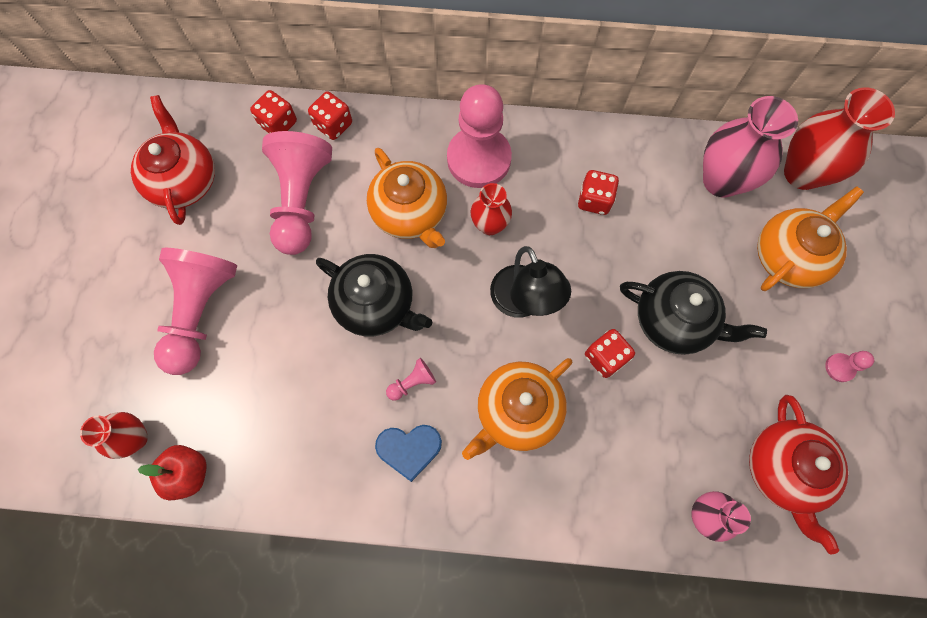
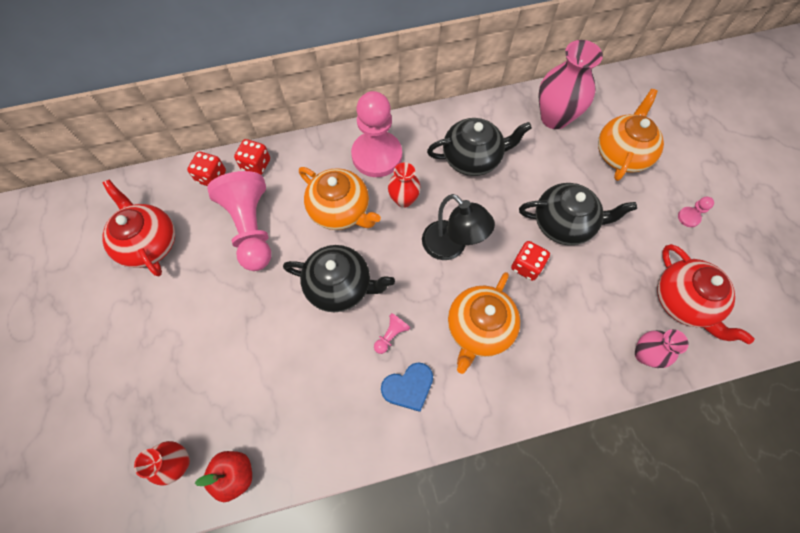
camera: 20 degrees left, 5 degrees down
(200, 312) = (199, 341): pink pawn -> none
(594, 200) = (472, 158): red dice -> black teapot
(802, 173) = (606, 96): red vase -> none

